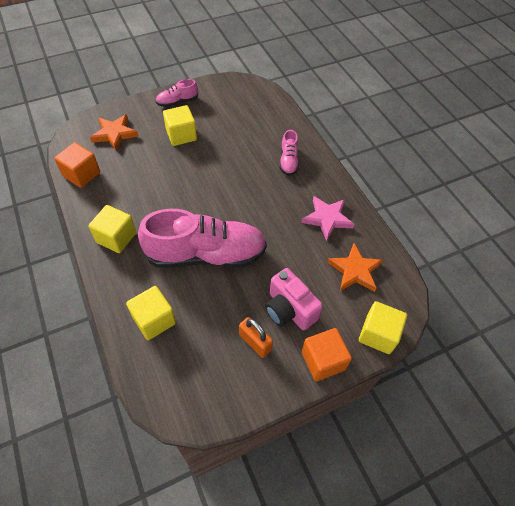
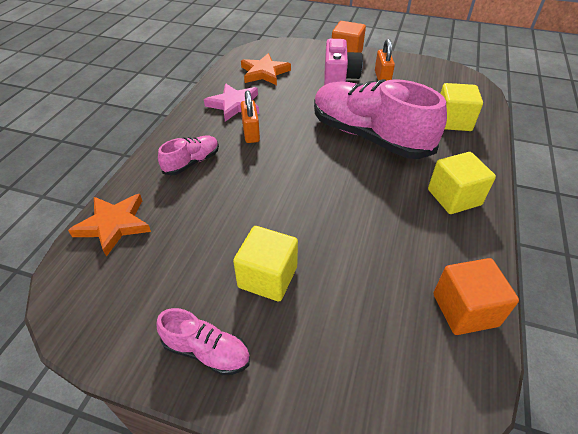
camera: 135 degrees left, 10 degrees down
(114, 134) = (368, 357): orange star -> orange star (114, 225)
(285, 203) = (251, 133): none -> orange padlock
(378, 334) = (297, 47): yellow cube -> none

